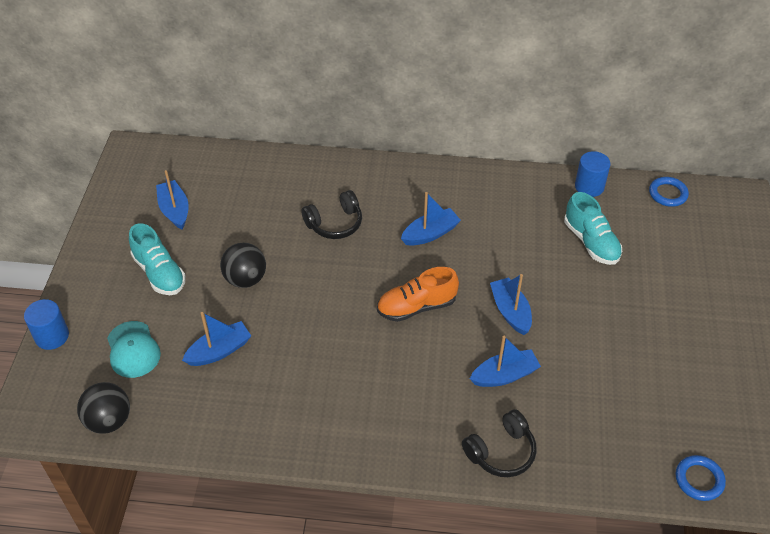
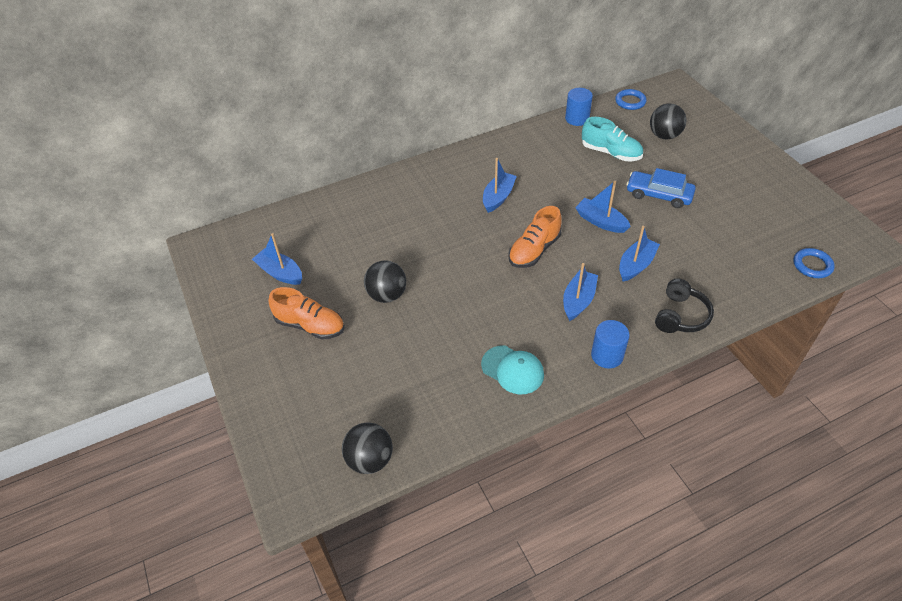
camera: 30 degrees left, 0 degrees up
(52, 336) = (257, 422): blue cylinder -> blue cylinder (607, 355)
(133, 350) = (340, 394): turquoise cap -> turquoise cap (512, 370)
(159, 273) = (310, 325): turquoise shoe -> orange shoe
(219, 351) = (414, 357): blue boat -> blue boat (578, 300)
(335, 223) = (421, 222): black headphones -> none
(600, 314) = (659, 195): none -> blue car
(670, 251) = (664, 135): none -> black ball

